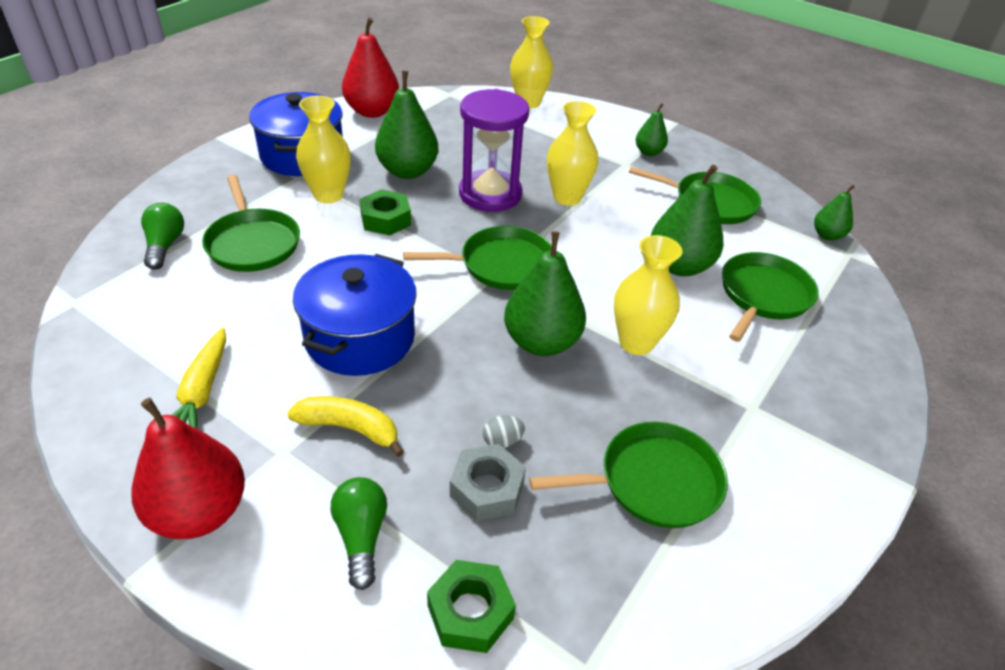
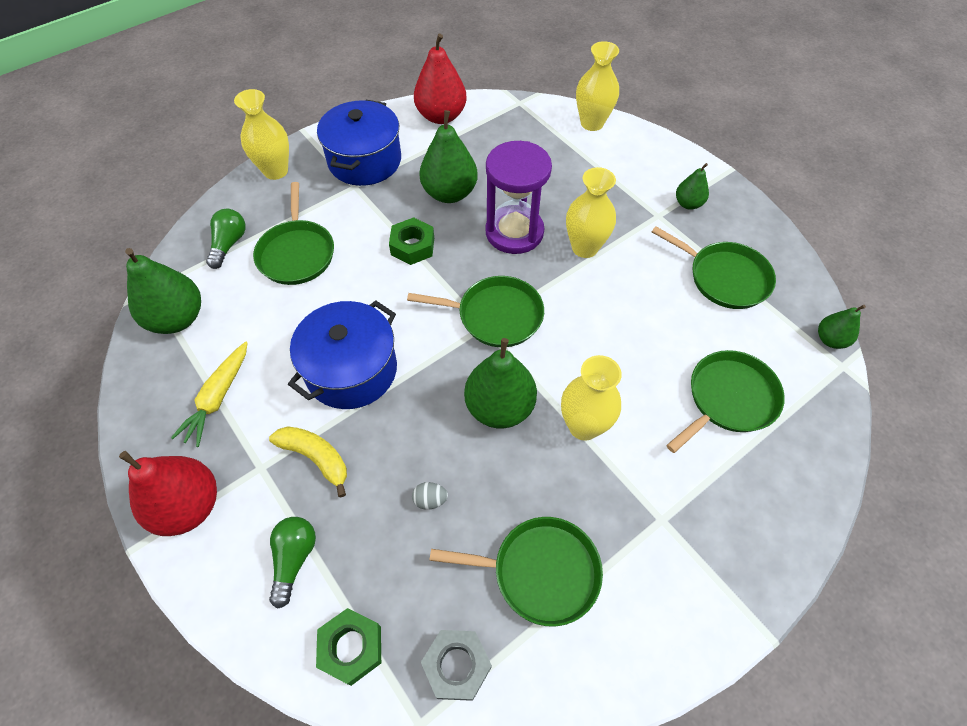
camera: 20 degrees right, 15 degrees up
(328, 195) = (373, 210): yellow vase -> yellow vase (275, 171)
(487, 489) = (402, 542): grey nut -> grey nut (457, 666)
(679, 266) = (660, 348): green pear -> green pear (177, 319)

